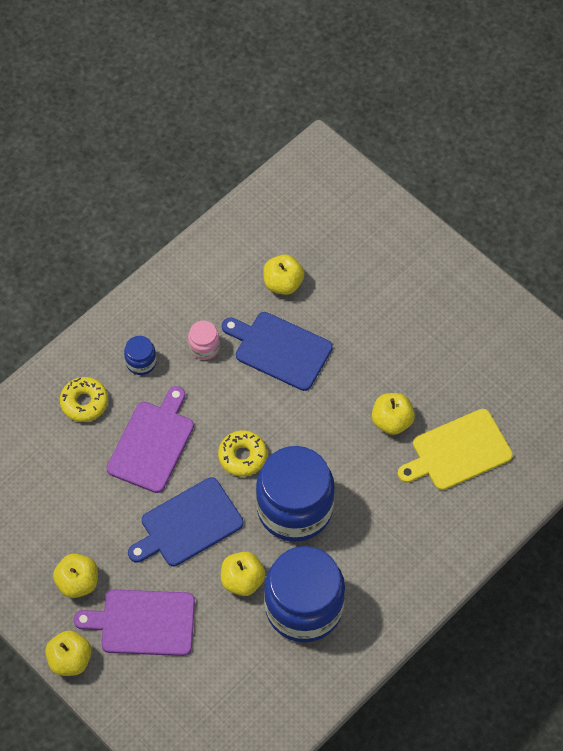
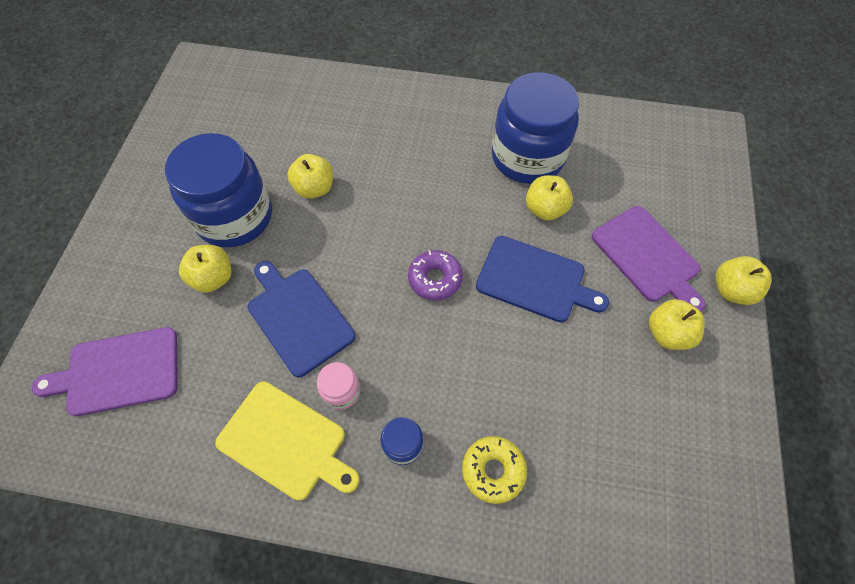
camera: 125 degrees left, 0 degrees up
(152, 443) = (484, 366): purple cutting board -> purple cutting board (118, 372)
(242, 456) = (435, 279): yellow donut -> purple donut
(279, 350) = (298, 318): blue cutting board -> blue cutting board turned 150 degrees clockwise
(283, 283) = (214, 364): yellow apple -> yellow apple (213, 278)
(295, 508) = (451, 210): blue jar -> blue jar (234, 216)
(458, 451) = (311, 132): yellow cutting board -> yellow cutting board (286, 441)

